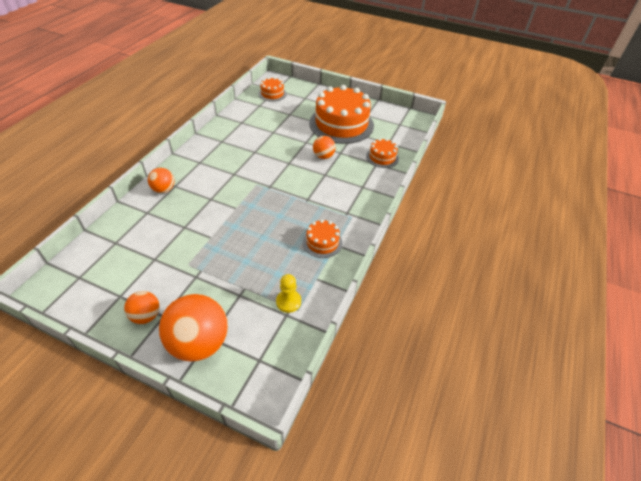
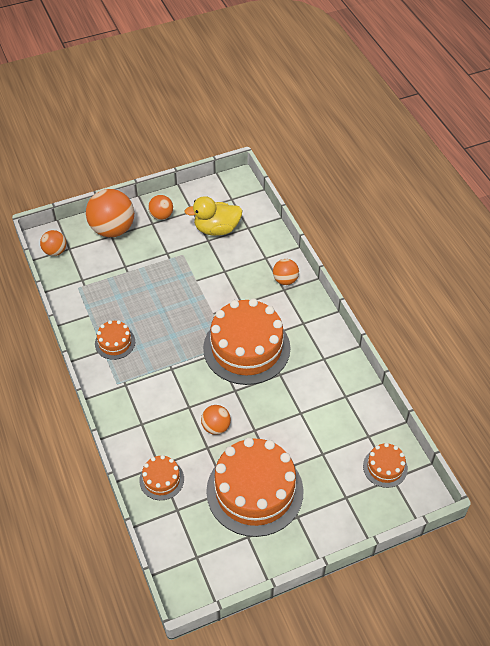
camera: 135 degrees right, 5 degrees up
(134, 262) = (216, 229): none -> yellow duck
(249, 175) = (246, 348): none -> orange cake
(274, 369) = (55, 251): none -> orange ball
(288, 302) = (89, 287): yellow pawn -> none

